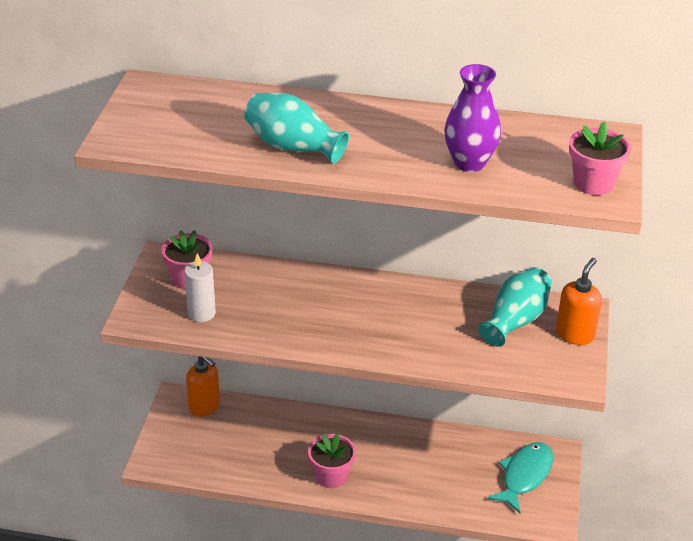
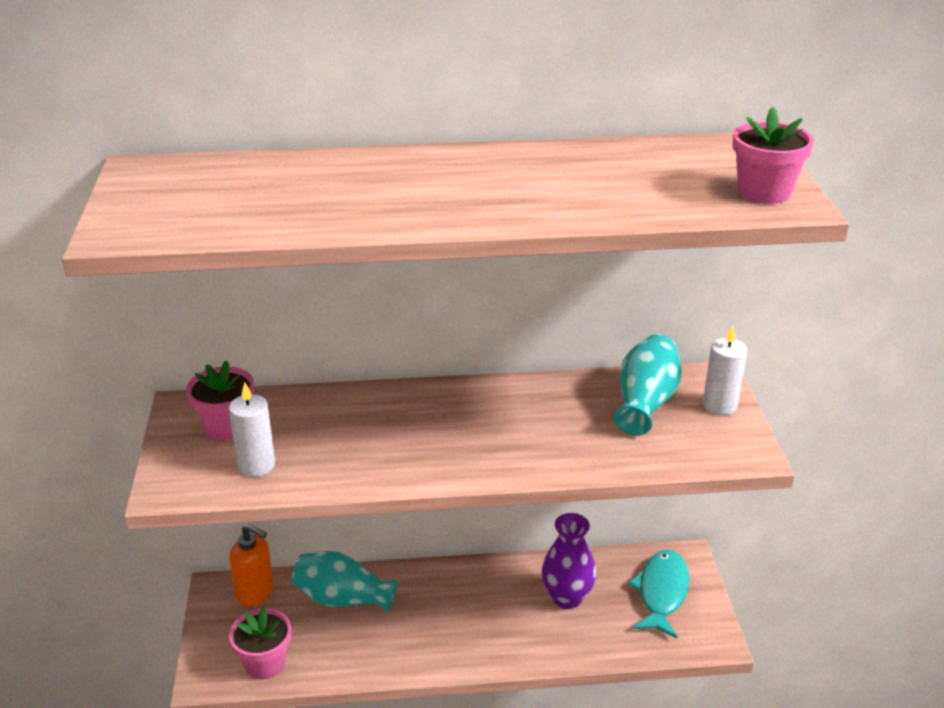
camera: 15 degrees left, 5 degrees down
(293, 147) = (369, 207): turquoise vase -> turquoise vase (343, 599)
(331, 476) = (439, 644): pink flower pot -> pink flower pot (265, 663)
(469, 163) = (602, 193): purple vase -> purple vase (567, 598)
(575, 334) = (719, 405): orange soap dispenser -> white candle

